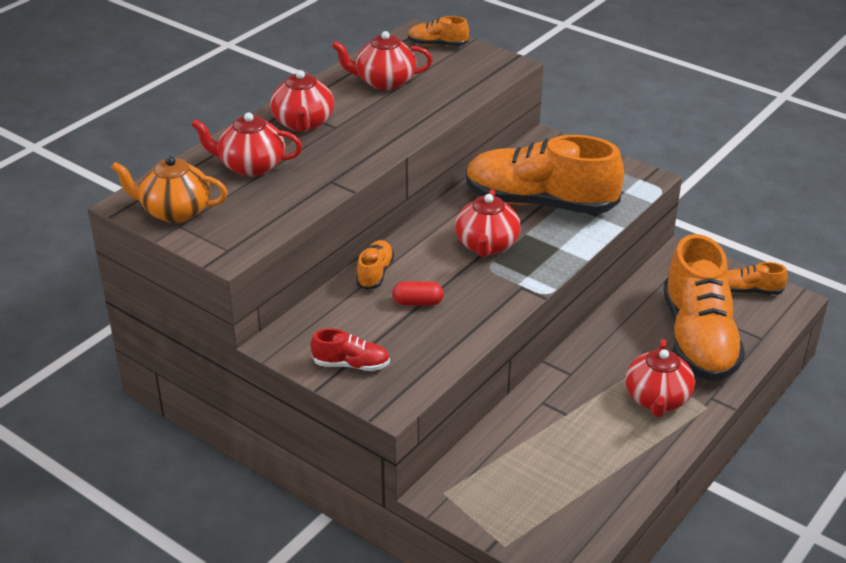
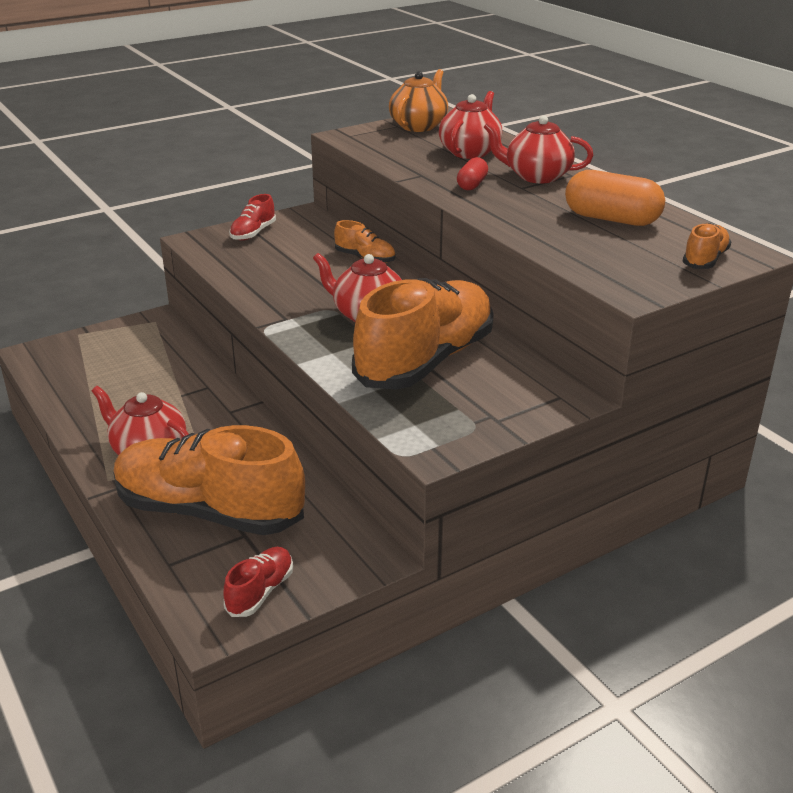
camera: 110 degrees right, 5 degrees down
(384, 82) = (611, 219): red teapot -> orange capsule
(418, 302) = (306, 268): red capsule -> red capsule (472, 185)
(749, 291) = (260, 592): orange shoe -> red shoe

